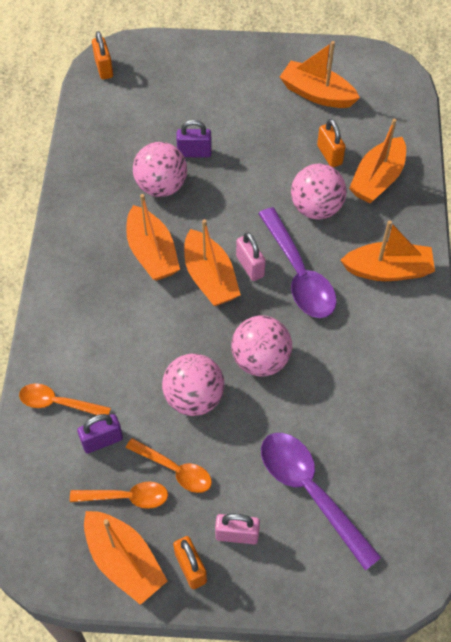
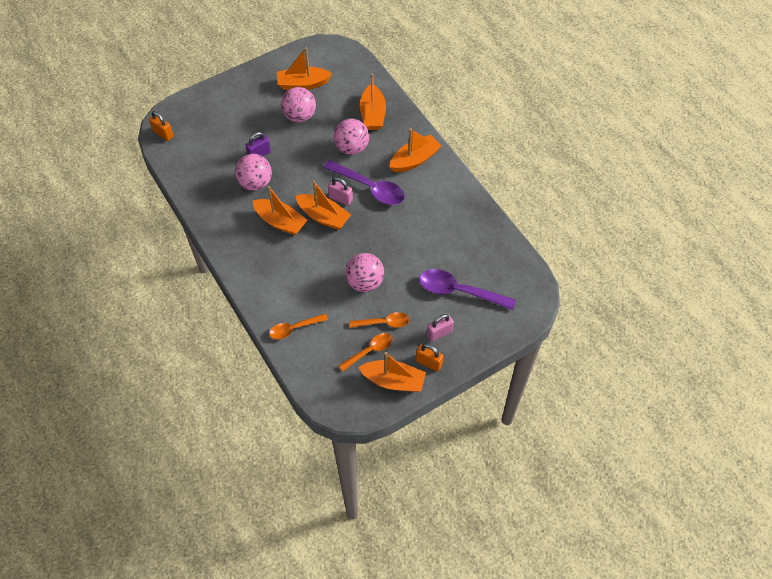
camera: 35 degrees left, 0 degrees up
(102, 440) = (334, 332): purple padlock -> none
(260, 360) = (384, 243): pink ball -> pink ball (299, 116)
(329, 155) = (336, 115): orange padlock -> none

